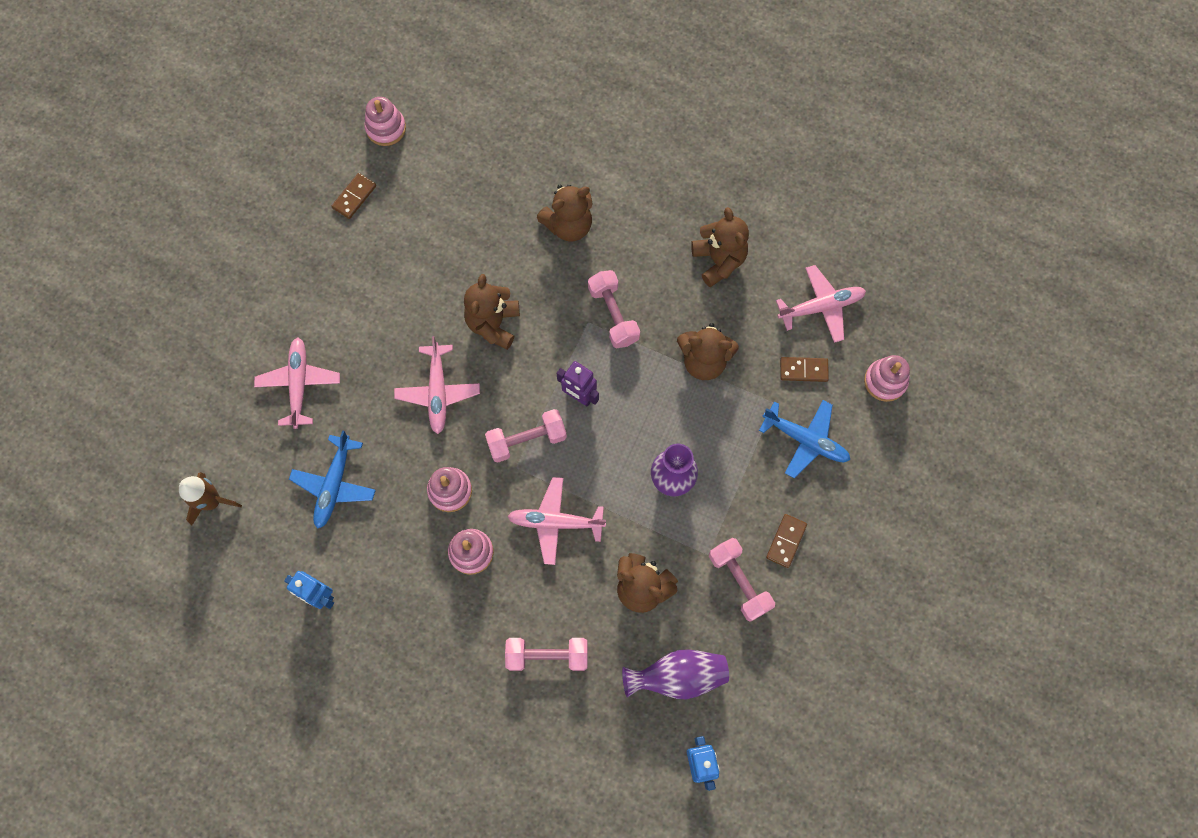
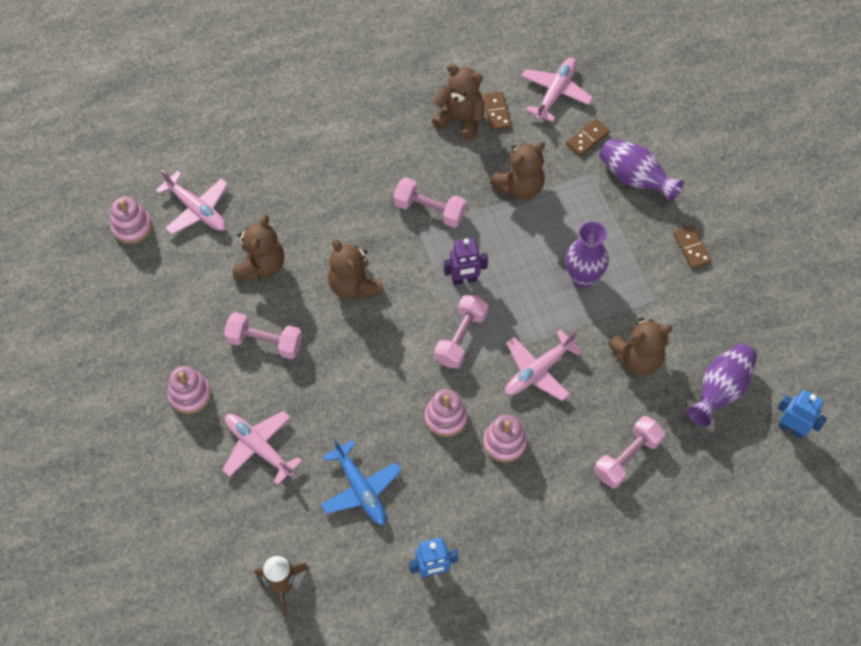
camera: 45 degrees left, 10 degrees down
(354, 197) = (159, 290): brown domino -> brown domino (496, 112)
(438, 391) = (365, 362): pink plane -> pink plane (196, 209)
(568, 225) = (336, 180): brown teddy bear -> brown teddy bear (261, 266)
(739, 581) = (692, 298): pink dumbbell -> pink dumbbell (265, 342)
(805, 440) = (635, 178): blue plane -> purple vase
(885, 381) = (642, 102): pink stacking toy -> pink stacking toy (190, 394)

